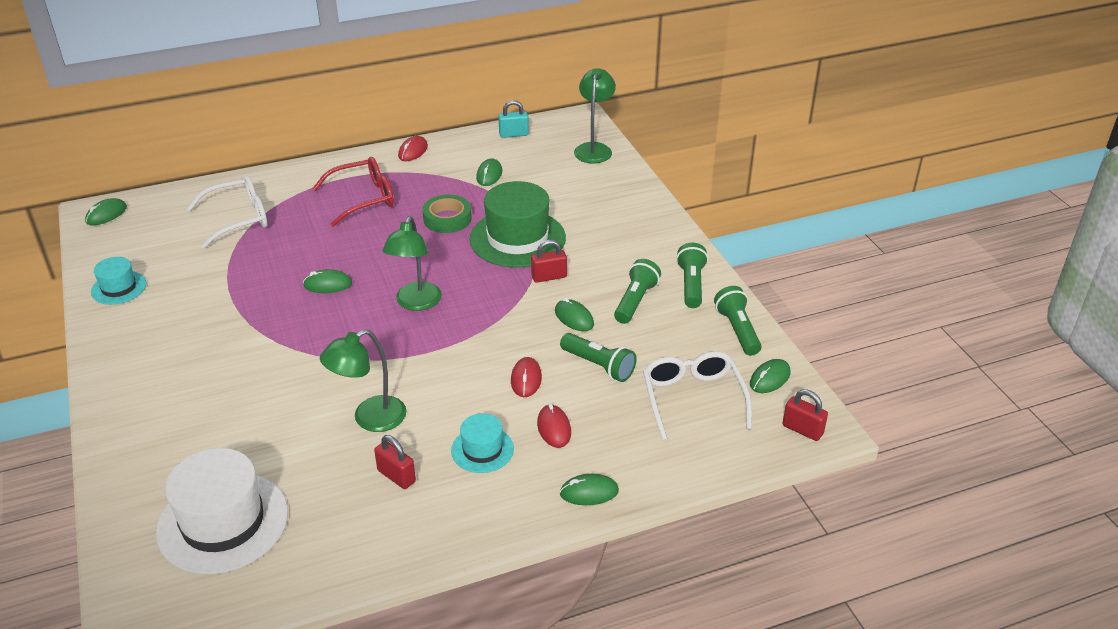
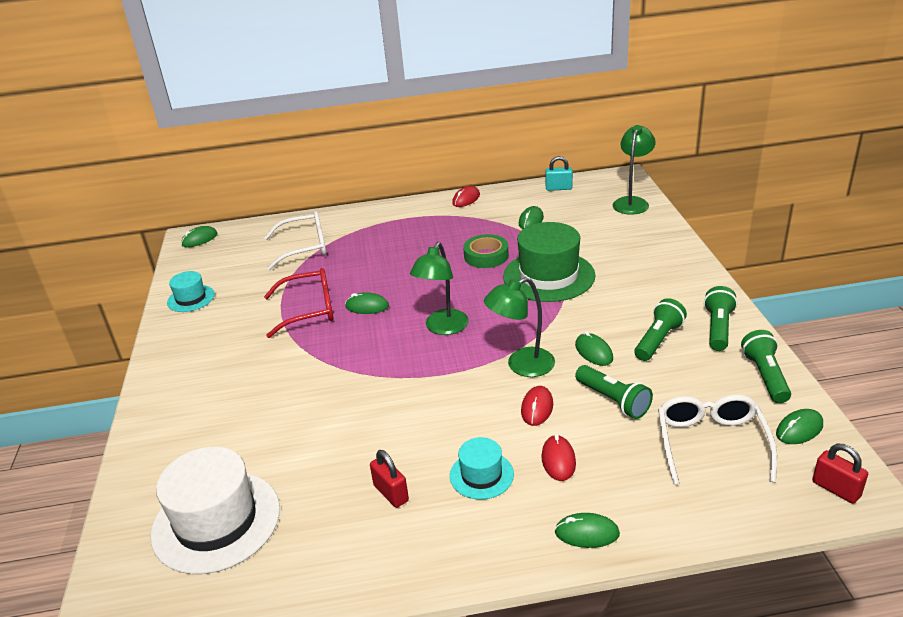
camera: 15 degrees right, 5 degrees down
(363, 198) = (415, 236): red glasses -> red glasses (309, 310)
(370, 419) = (377, 433): green lamp -> green lamp (521, 366)
(549, 277) = (574, 312): red padlock -> none

